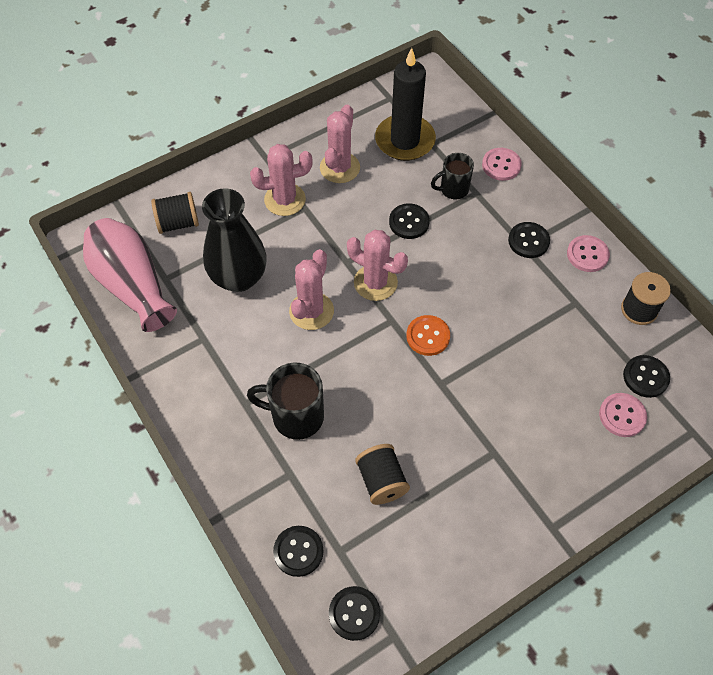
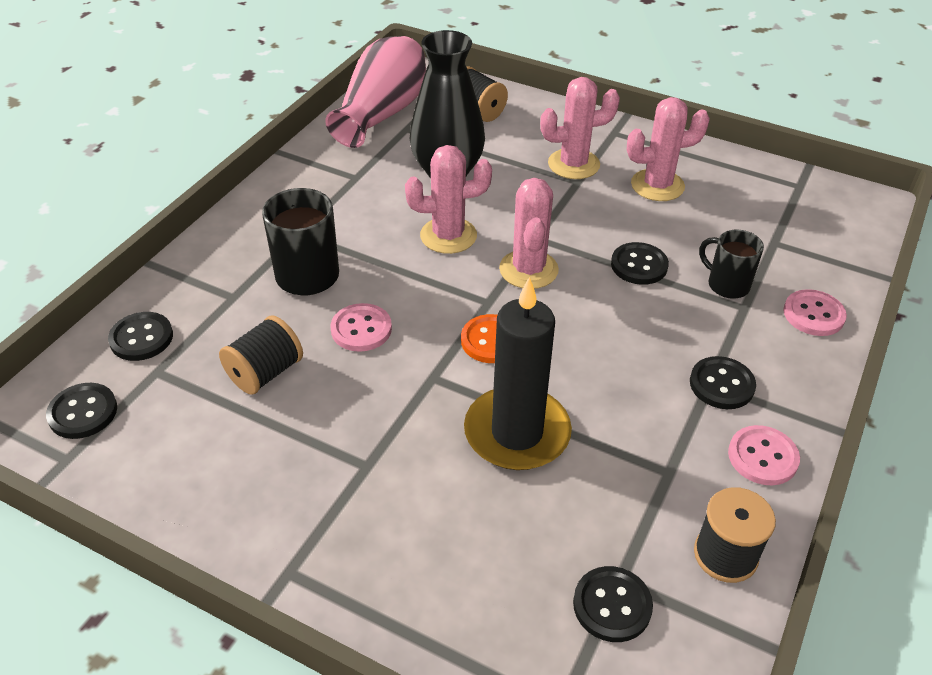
camera: 60 degrees right, 15 degrees down
(285, 200) = (573, 164): pink cactus -> pink cactus turned 60 degrees counterclockwise
(405, 140) = (752, 219): black candle -> black candle (517, 433)
(622, 415) = (522, 596): pink button -> pink button (361, 329)

